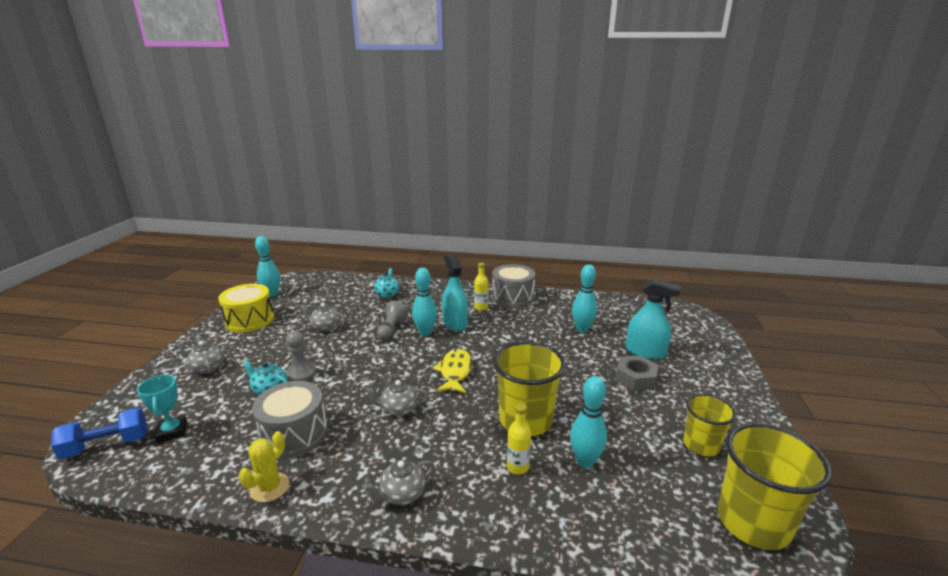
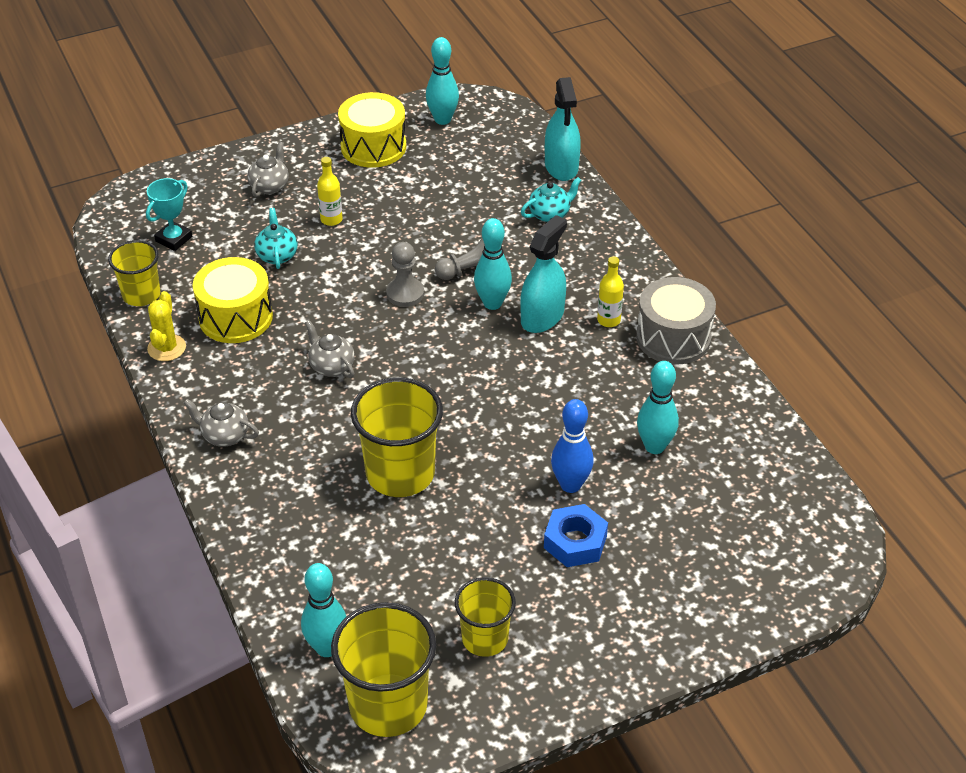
camera: 55 degrees right, 20 degrees up
(106, 445) = (128, 216): blue dumbbell -> none
(194, 476) = (141, 295): none -> yellow cup
(270, 487) = (166, 348): yellow cactus -> yellow cactus turned 75 degrees counterclockwise
(294, 434) = (235, 317): grey drum -> yellow drum
(301, 374) = (321, 257): grey pawn -> grey pawn (405, 293)
(325, 327) = (419, 214): grey teapot -> none
(455, 372) = (436, 373): yellow fish -> none
(517, 467) = (323, 498): yellow bottle -> yellow bottle (331, 219)
(585, 461) = (374, 547): turquoise bowling pin -> turquoise bowling pin (327, 648)
(589, 363) = (570, 485): none -> blue bowling pin
(635, 378) = (575, 542): grey nut -> blue nut
(645, 352) = (655, 533): turquoise spray bottle -> turquoise spray bottle (561, 166)

